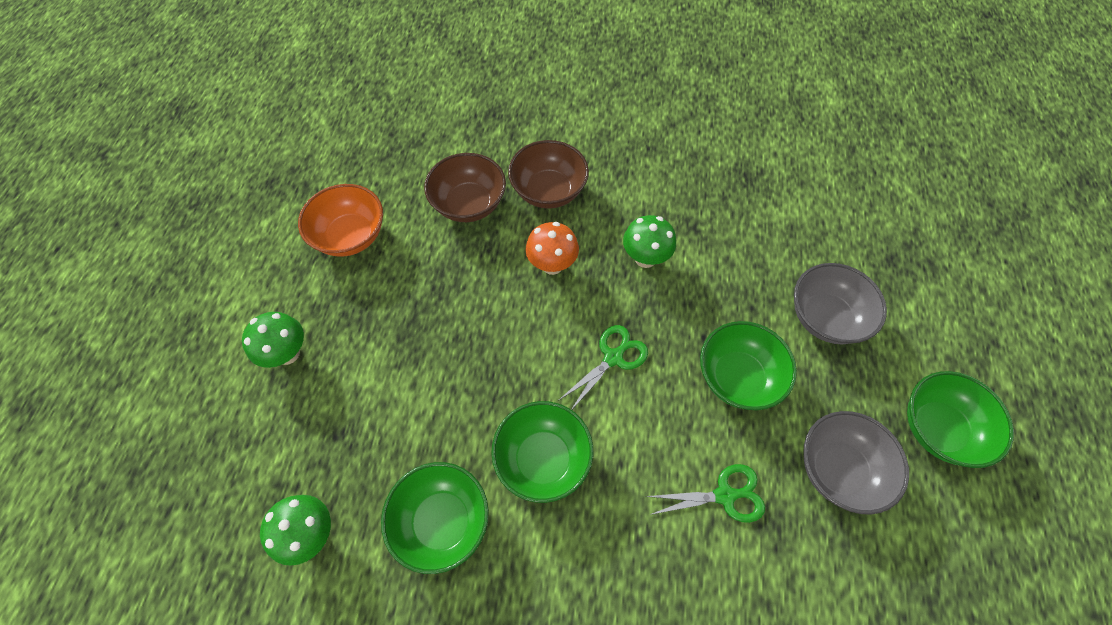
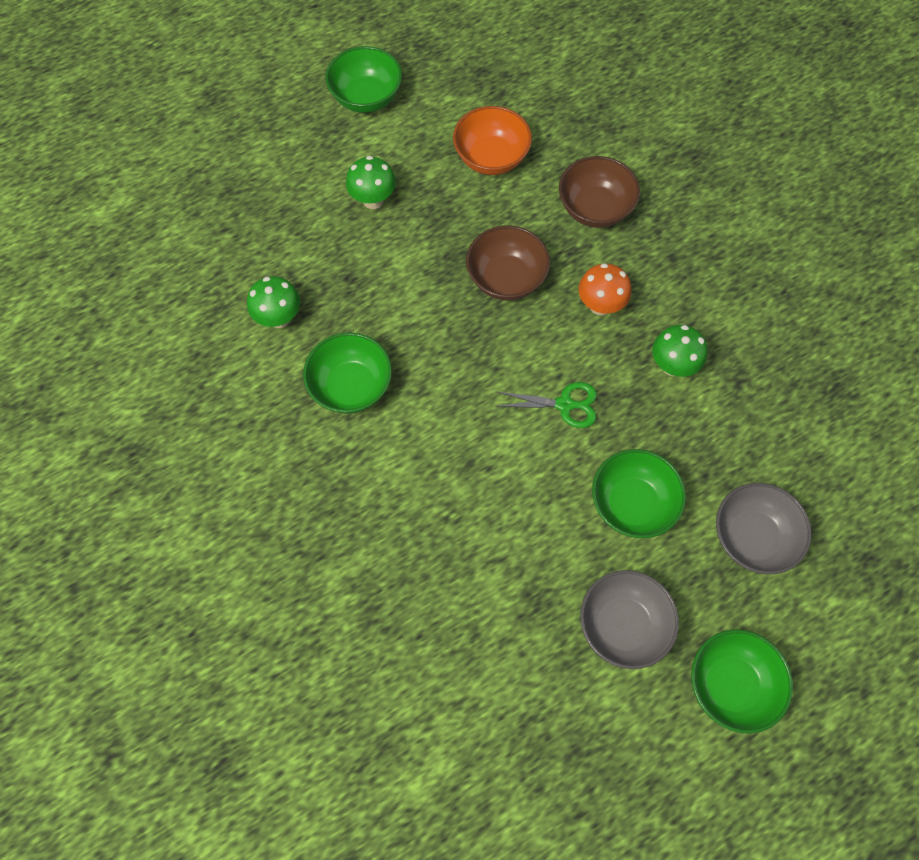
camera: 50 degrees right, 5 degrees up
(543, 459) = (446, 415): green bowl -> green bowl (366, 97)
(548, 191) = (663, 252): brown bowl -> brown bowl (506, 278)
(724, 495) = (528, 555): green scissors -> none

